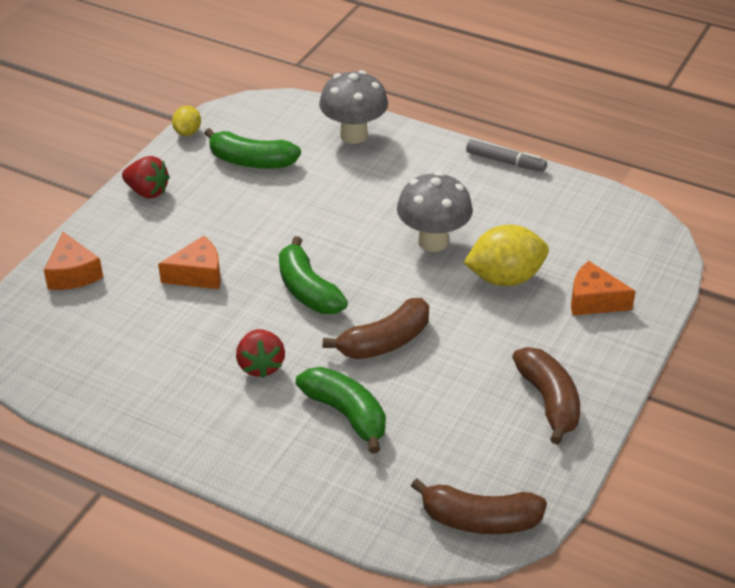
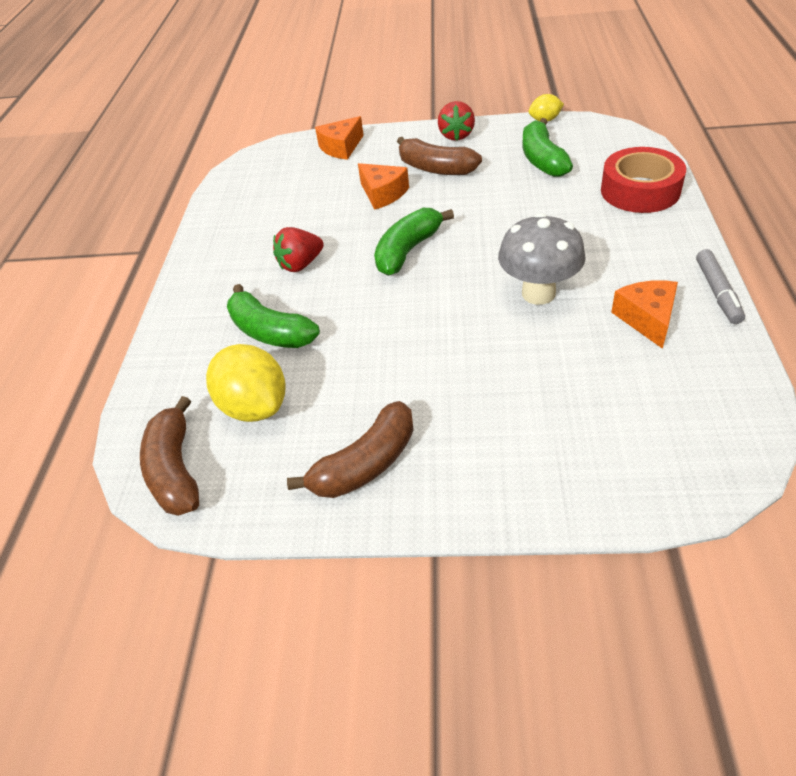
camera: 70 degrees right, 5 degrees up
(346, 414) = (270, 332): green banana -> green banana turned 105 degrees clockwise
(353, 135) = (640, 190): grey mushroom -> red tape
(385, 342) = (375, 318): brown banana -> brown banana (436, 168)
(505, 278) = (529, 361): yellow lemon -> yellow lemon (255, 406)
(594, 300) = (554, 445): orange cheese -> orange cheese (647, 319)

